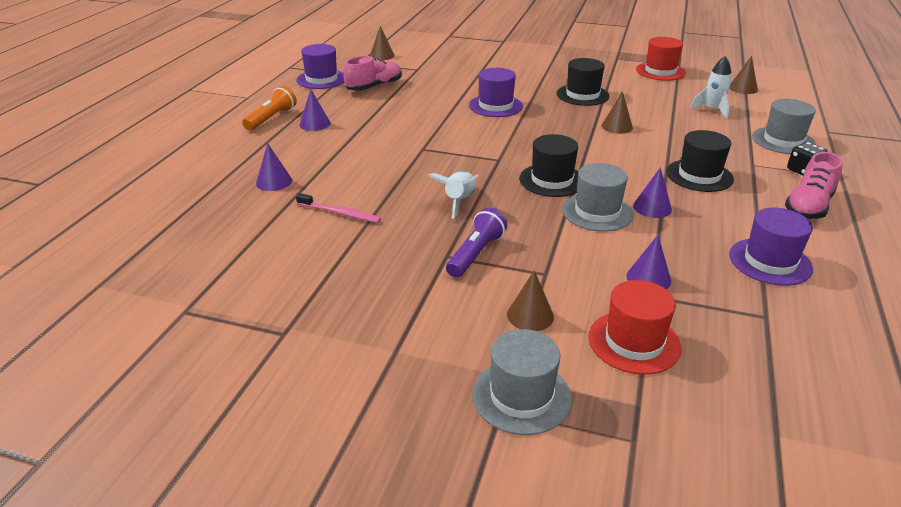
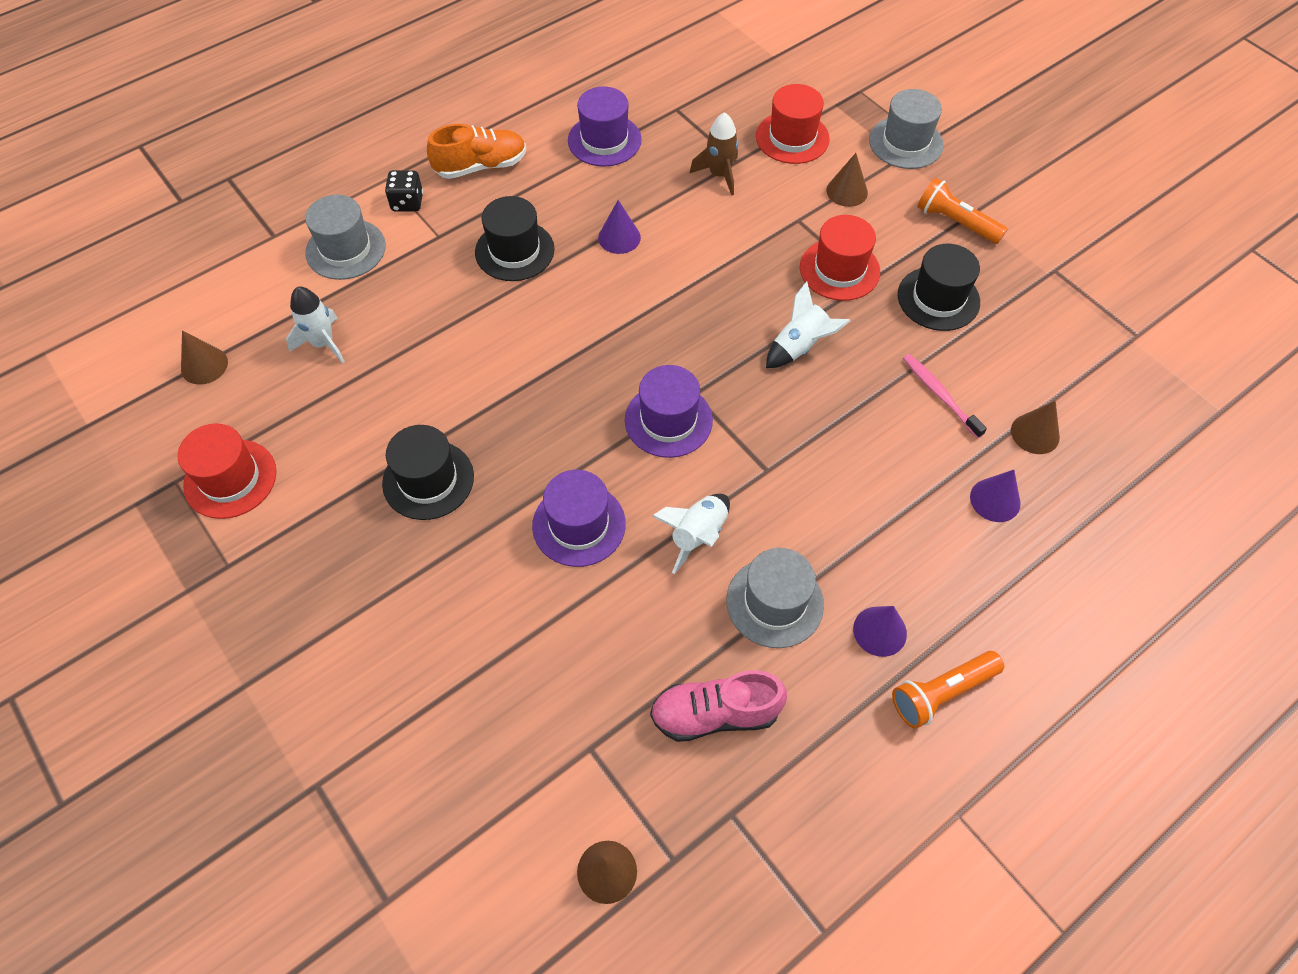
camera: 145 degrees left, 25 degrees up
(321, 79) = (789, 816): purple hat -> purple hat (668, 420)
(406, 334) = (955, 222): none -> orange flashlight
(435, 120) = (697, 535): none -> white rocket
(476, 254) = (839, 269): purple flashlight -> red hat
(552, 180) = (671, 326): black hat -> black hat (938, 298)
(597, 212) = (677, 259): grey hat -> grey hat (774, 602)
(617, 126) = (482, 378): brown cone -> brown cone (1035, 433)
(648, 278) = (719, 175): purple cone -> brown rocket
(808, 206) = (481, 166): pink shoe -> orange shoe

